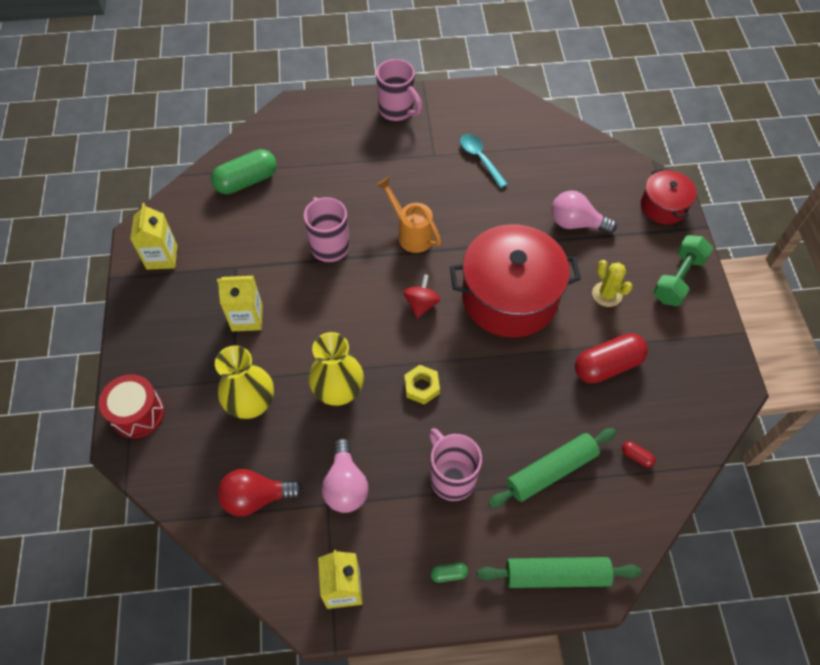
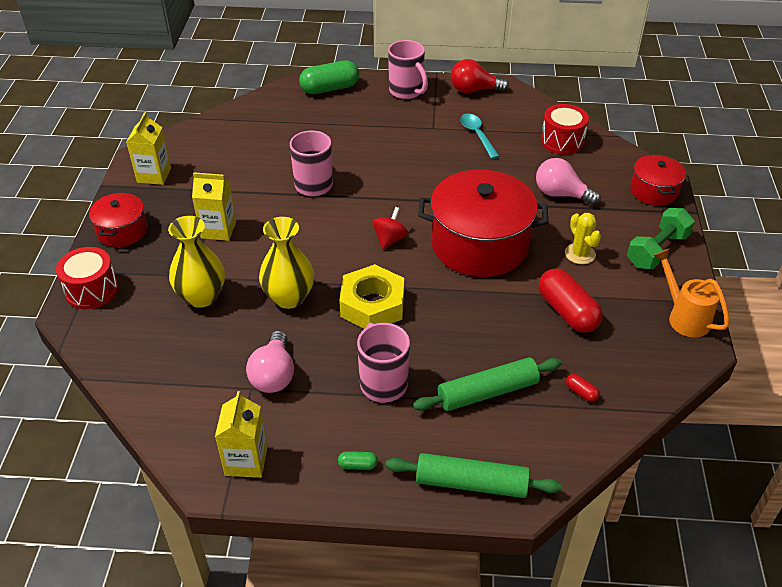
camera: 10 degrees right, 15 degrees down
(148, 334) = (122, 231): none -> red pot
(246, 181) = (250, 128): green capsule -> green capsule (330, 88)
(256, 497) = (183, 372): red light bulb -> red light bulb (474, 90)
(411, 233) = (394, 184): orange watering can -> orange watering can (683, 316)
(422, 387) = (372, 305): yellow nut -> yellow nut, size x1.82
(565, 155) = (562, 141): none -> red drum
(607, 365) = (567, 312): red capsule -> red capsule turned 75 degrees clockwise

